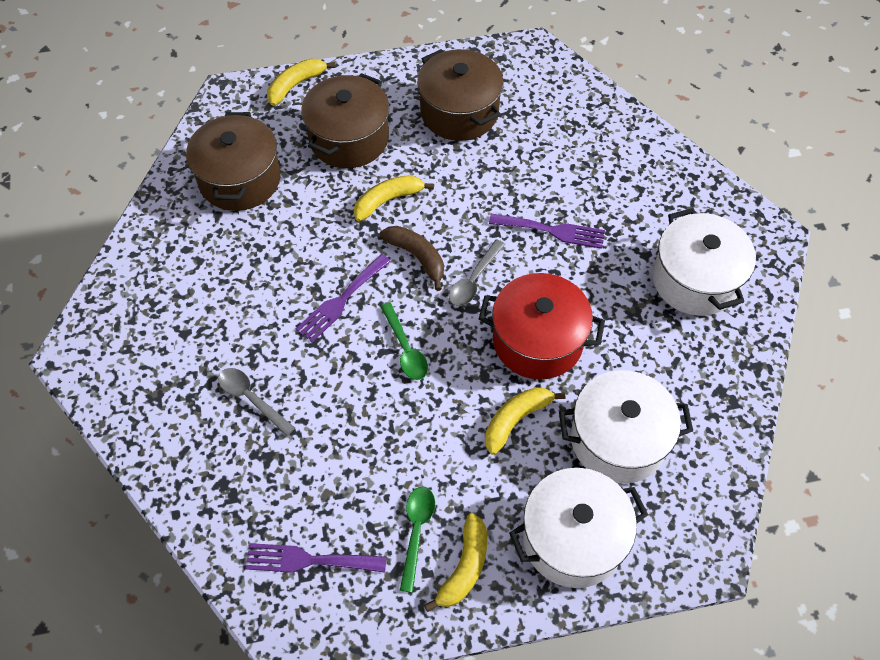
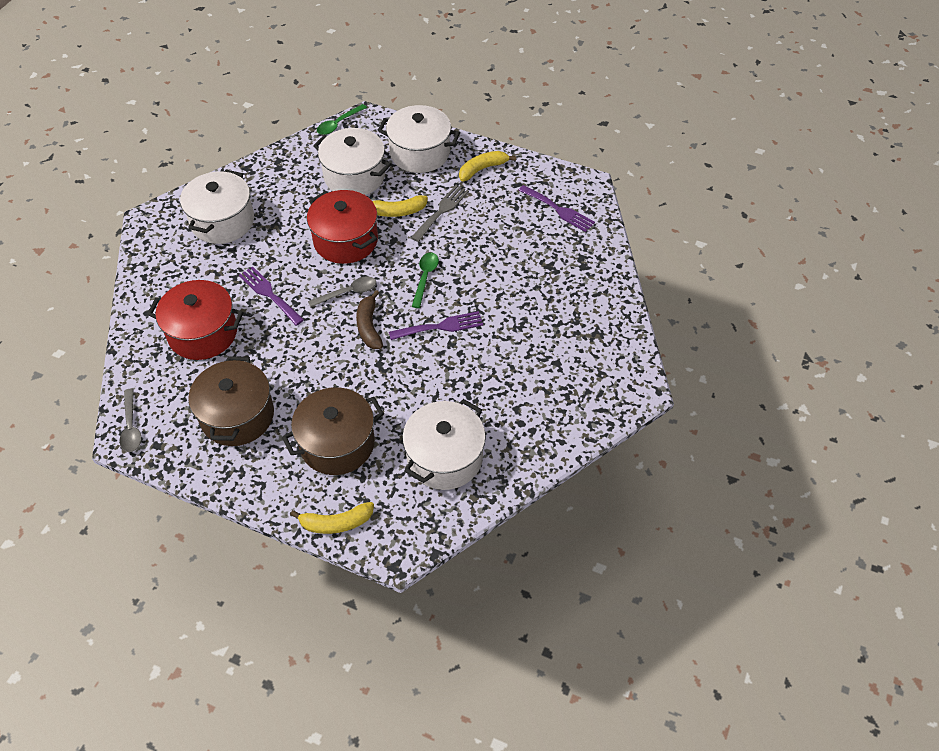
camera: 145 degrees left, 5 degrees down
(240, 179) = (444, 457): brown pot -> white pot
(251, 398) = (538, 300): grey spoon -> grey spoon (131, 427)
(388, 200) = (353, 376): yellow banana -> none
(416, 531) = (494, 193): green spoon -> green spoon (338, 124)
(462, 456) = (441, 211): none -> grey fork
(571, 158) = (203, 333): none -> red pot

